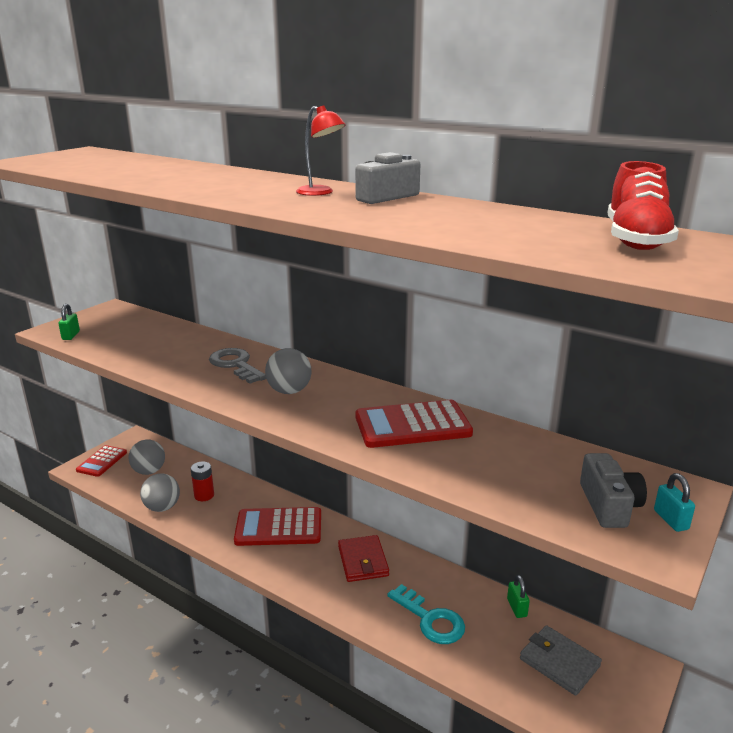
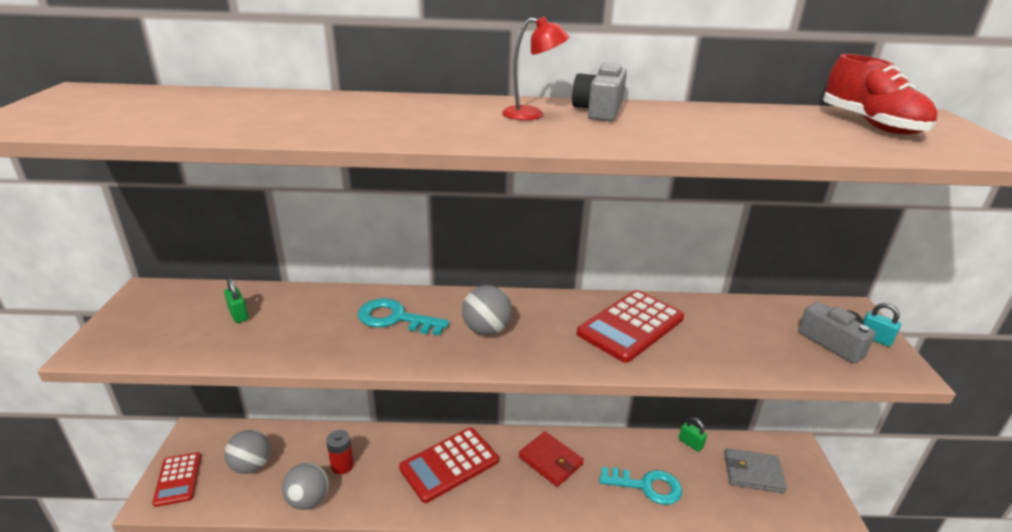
camera: 35 degrees left, 5 degrees up
(71, 335) = (135, 347): green padlock -> green padlock (238, 315)
(236, 365) = (395, 318): grey key -> turquoise key

